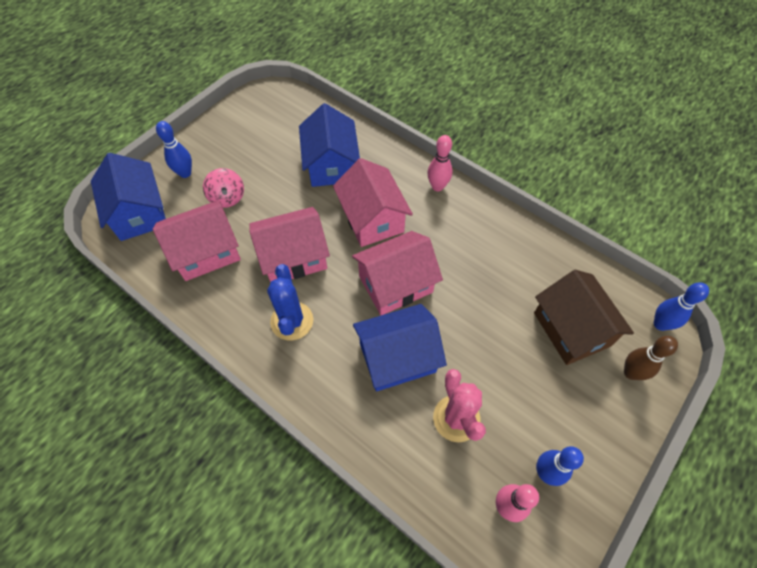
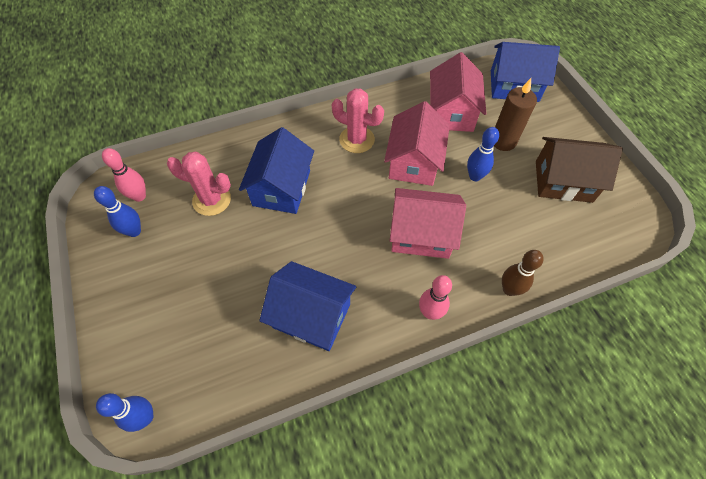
camera: 120 degrees right, 0 degrees up
(185, 173) = (547, 123): blue bowling pin -> blue bowling pin (475, 176)
(227, 198) = (503, 141): pink spinning top -> brown candle
(292, 321) = (357, 140): blue cactus -> pink cactus
(331, 165) = (507, 231): blue house -> blue house (311, 315)
(395, 284) = (343, 218): pink house -> none
(571, 329) = (205, 328): brown house -> brown house (563, 181)
(631, 373) = (135, 348): brown bowling pin -> brown bowling pin (509, 289)

